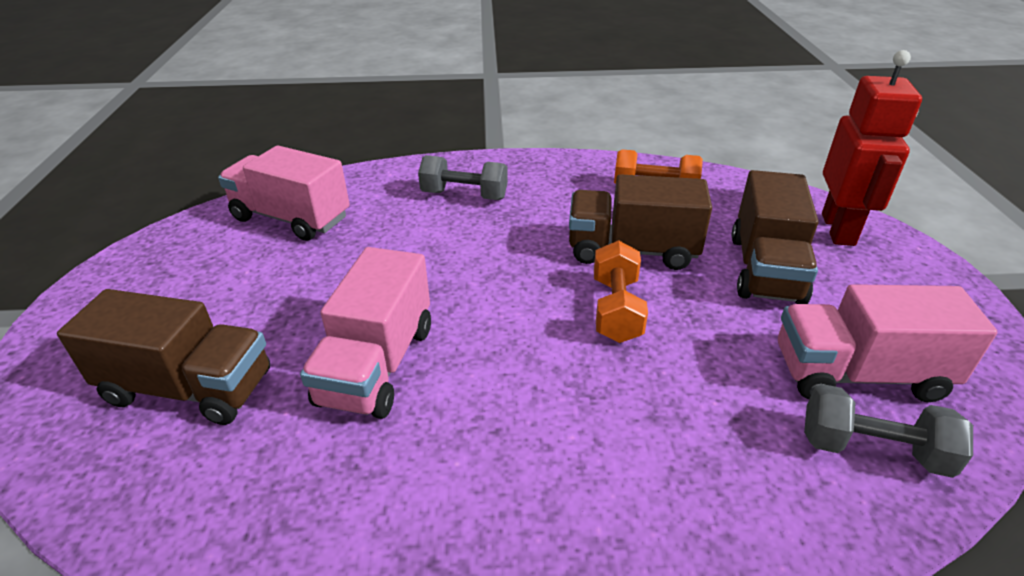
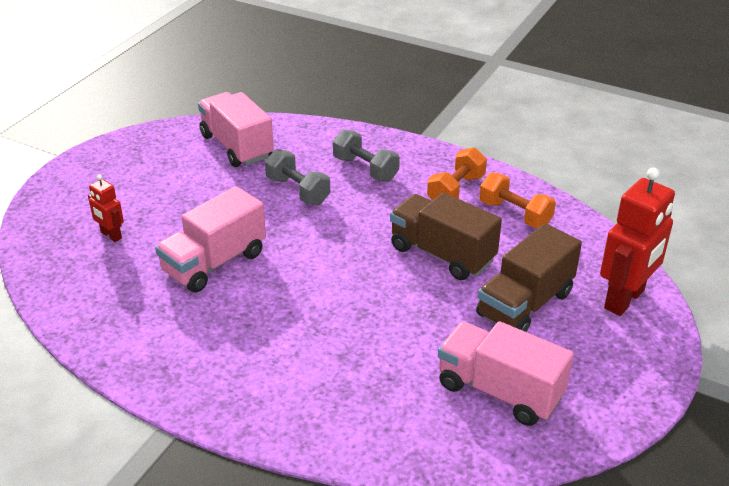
camera: 30 degrees right, 0 degrees up
(189, 388) = (111, 235): brown truck -> red robot
(616, 309) = (386, 288): orange dumbbell -> orange dumbbell (456, 190)
(872, 449) = (451, 429): grey dumbbell -> grey dumbbell (298, 190)

